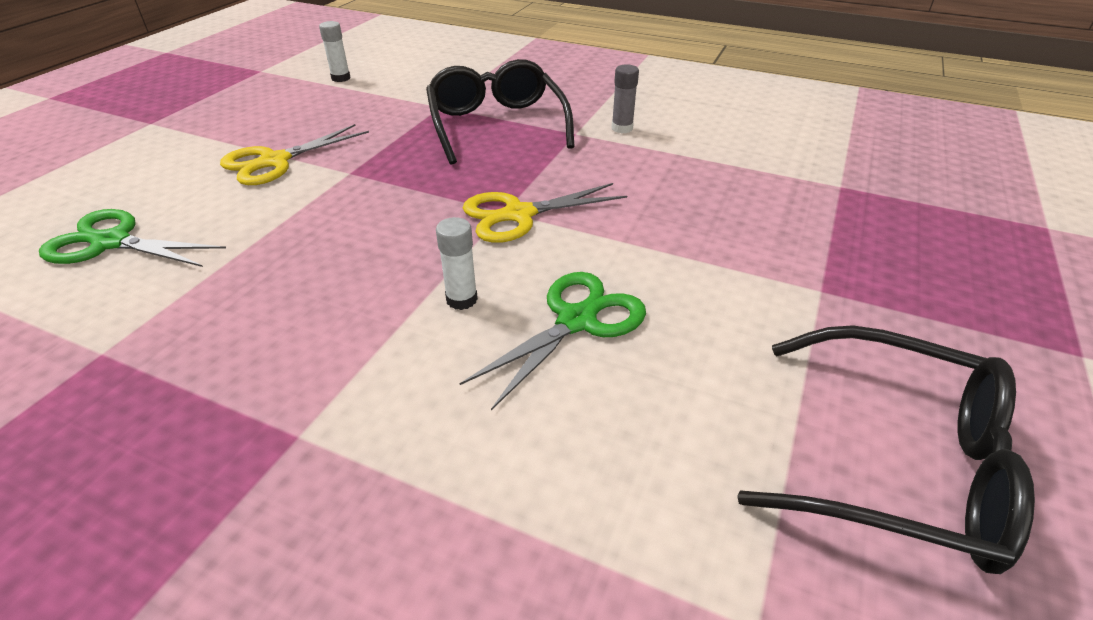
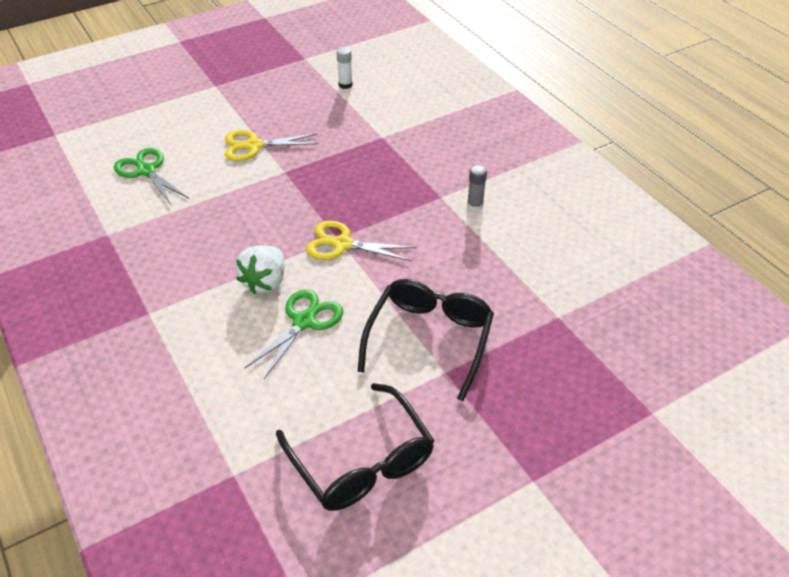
camera: 35 degrees right, 5 degrees up
(461, 299) = (265, 282): white glue stick -> white strawberry
(496, 125) = (399, 169): black glasses -> black glasses (429, 339)
(577, 320) = (304, 321): green scissors -> green scissors turned 45 degrees counterclockwise

